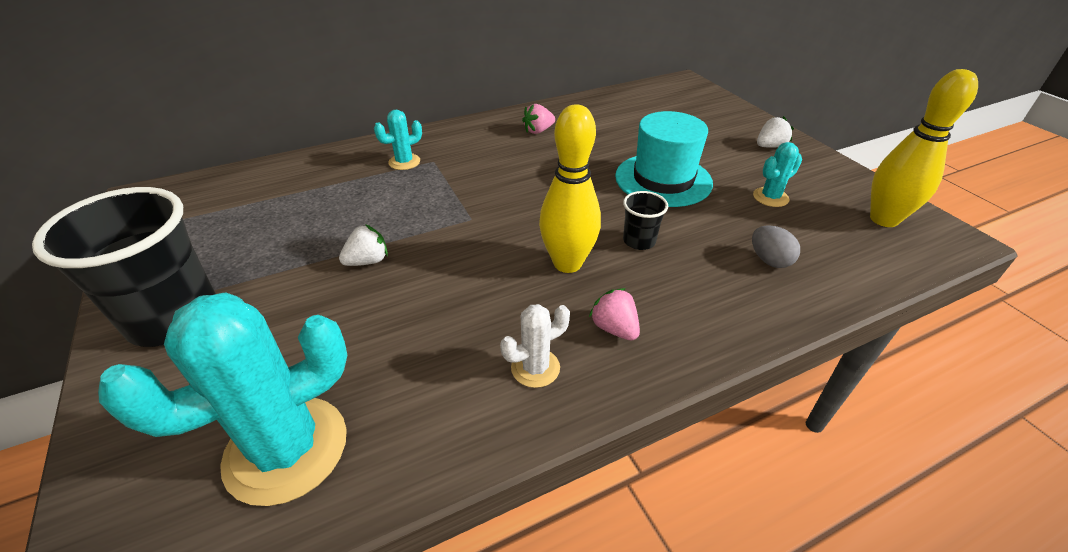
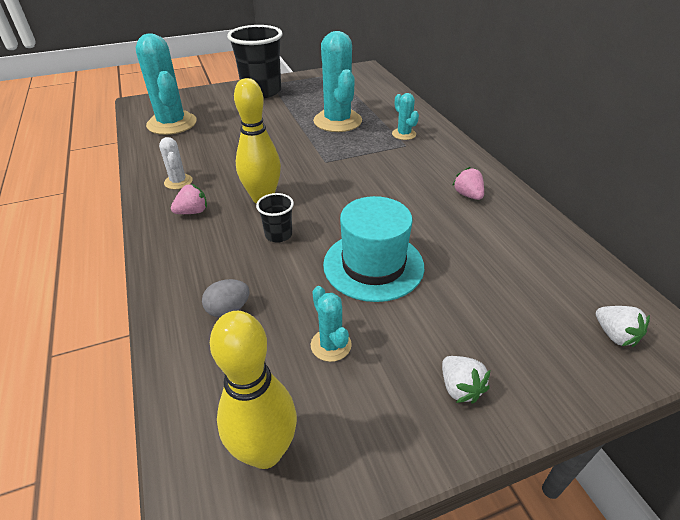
camera: 95 degrees right, 0 degrees up
(350, 214) = (337, 121): none -> turquoise cactus
(368, 261) = (288, 130): white strawberry -> white strawberry (614, 335)

